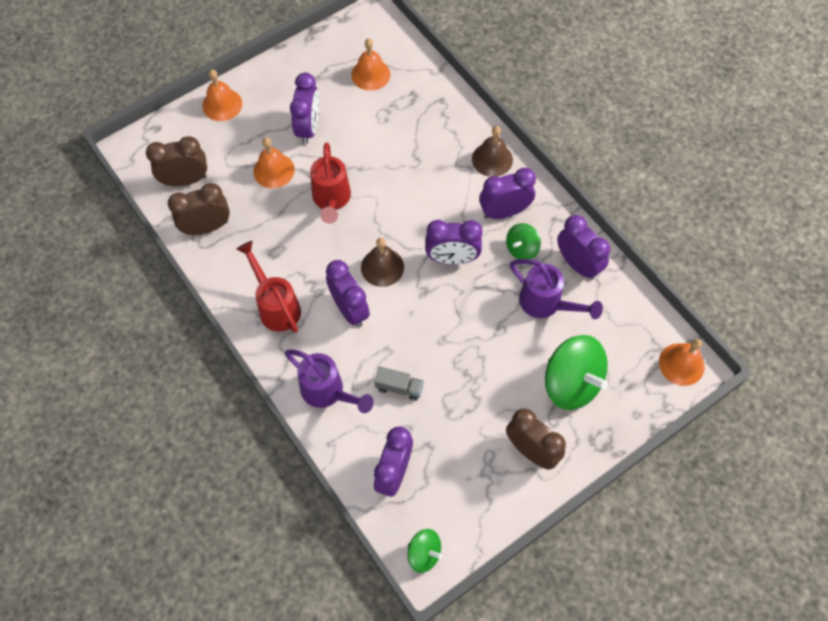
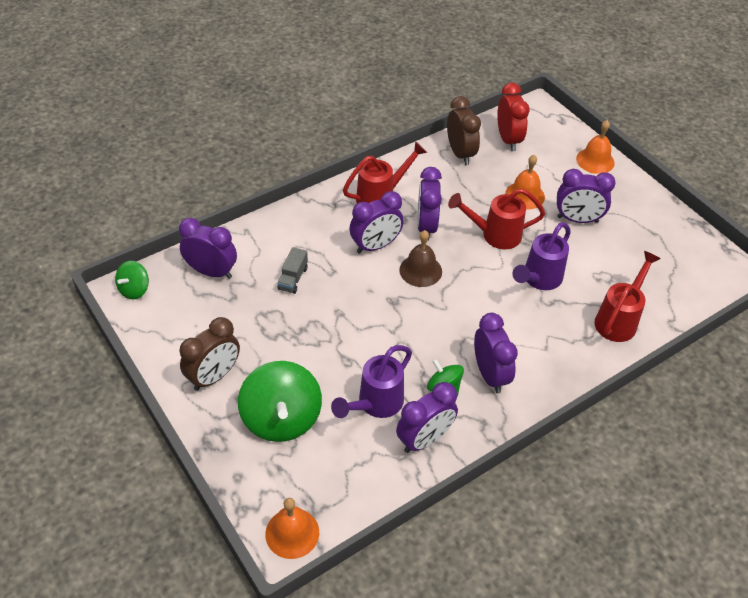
camera: 90 degrees right, 15 degrees down
(185, 180) = (508, 140): brown clock -> red clock
(328, 392) = (294, 230): purple watering can -> purple watering can (538, 280)
(370, 74) = (655, 268): orange bell -> none
(433, 109) = (619, 319): none -> red watering can
(452, 258) = (430, 325): purple clock -> purple clock (426, 226)
(492, 159) = (559, 369): brown bell -> none
(571, 383) = (281, 418): green spinning top -> green spinning top turned 60 degrees counterclockwise

